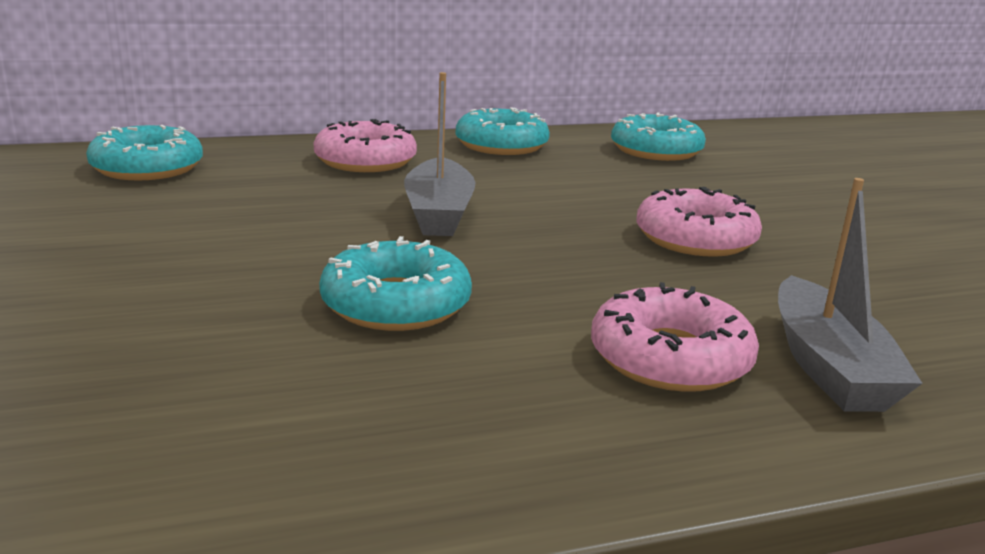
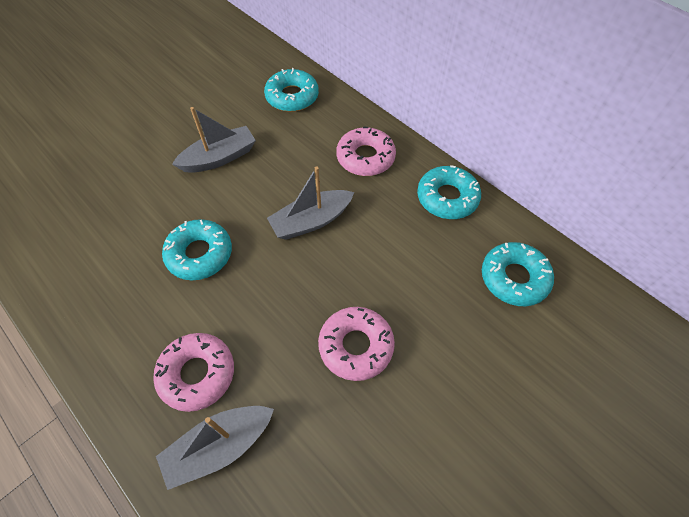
camera: 65 degrees right, 35 degrees up
(182, 242) = (219, 158): none -> grey boat

